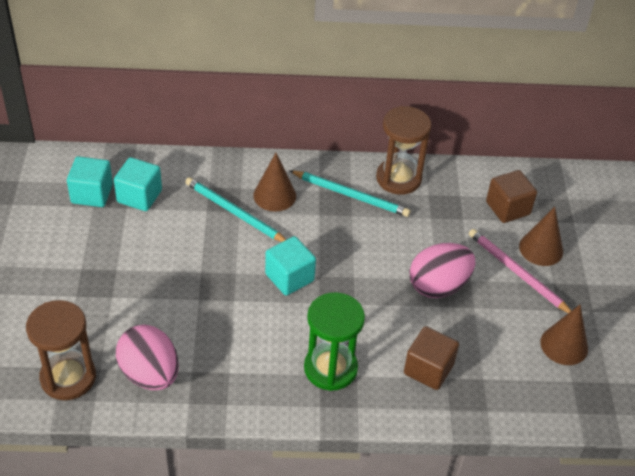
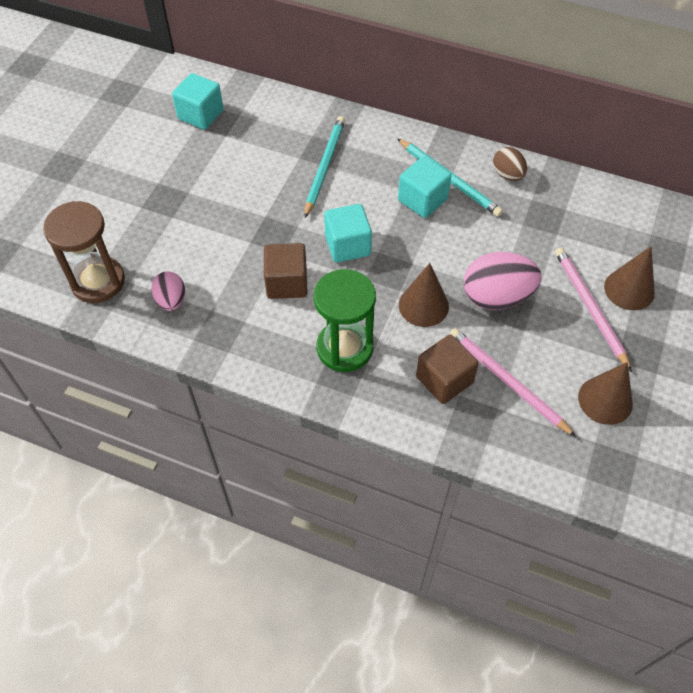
camera: 25 degrees right, 10 degrees up
(139, 196) = (242, 128): turquoise cube -> turquoise cube (422, 200)
(150, 374) = (171, 300): pink egg -> pink egg, size x0.58
(234, 212) = (324, 166): turquoise pencil -> turquoise pencil turned 45 degrees clockwise
(274, 195) = (372, 160): brown cone -> brown cone (423, 305)
(398, 178) = (507, 175): brown hourglass -> brown egg
(480, 354) = (507, 381): none -> pink pencil
(508, 208) = (612, 236): brown cube -> brown cube (287, 283)

